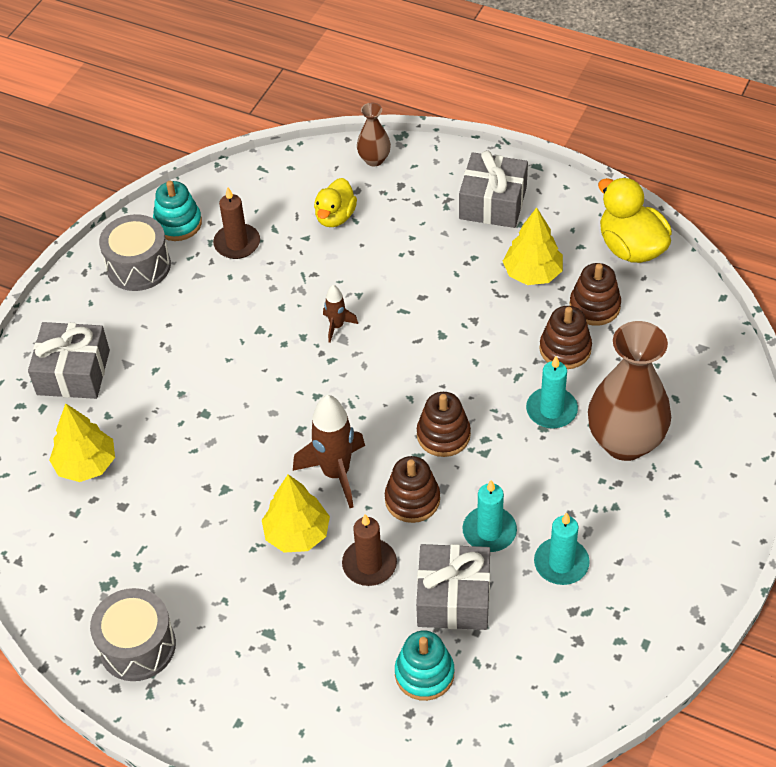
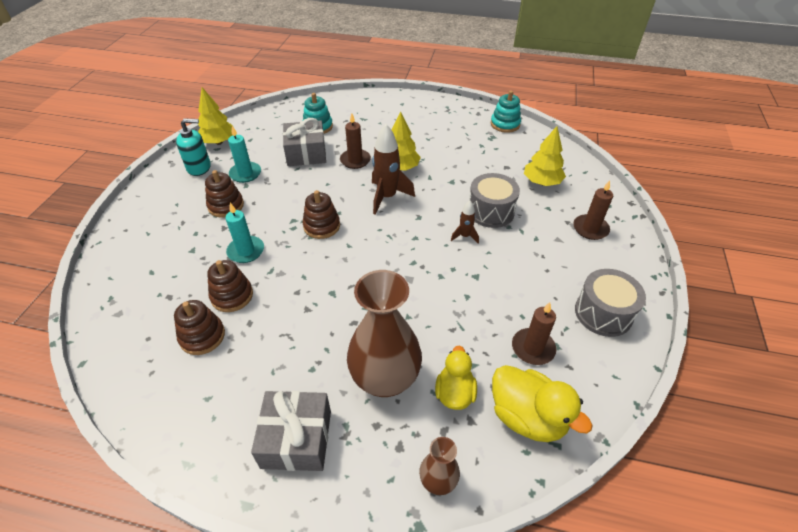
camera: 165 degrees right, 5 degrees down
(73, 372) = (590, 229): grey gift -> brown candle
(137, 646) = (462, 119): grey drum -> grey drum (490, 211)
(178, 223) = (598, 360): turquoise stacking toy -> turquoise stacking toy (505, 124)
(337, 326) = (417, 287): brown rocket -> brown rocket (465, 236)
(412, 499) = (336, 190): brown stacking toy -> brown stacking toy (226, 206)
(489, 531) = (288, 182): turquoise candle -> none
(532, 273) = (256, 360): yellow tree -> yellow tree (219, 142)
(625, 442) = (195, 238): brown vase -> brown vase (385, 379)
(631, 247) = (156, 405): yellow duck -> yellow duck (527, 417)
(644, 593) = (199, 167): none -> turquoise soap dispenser

